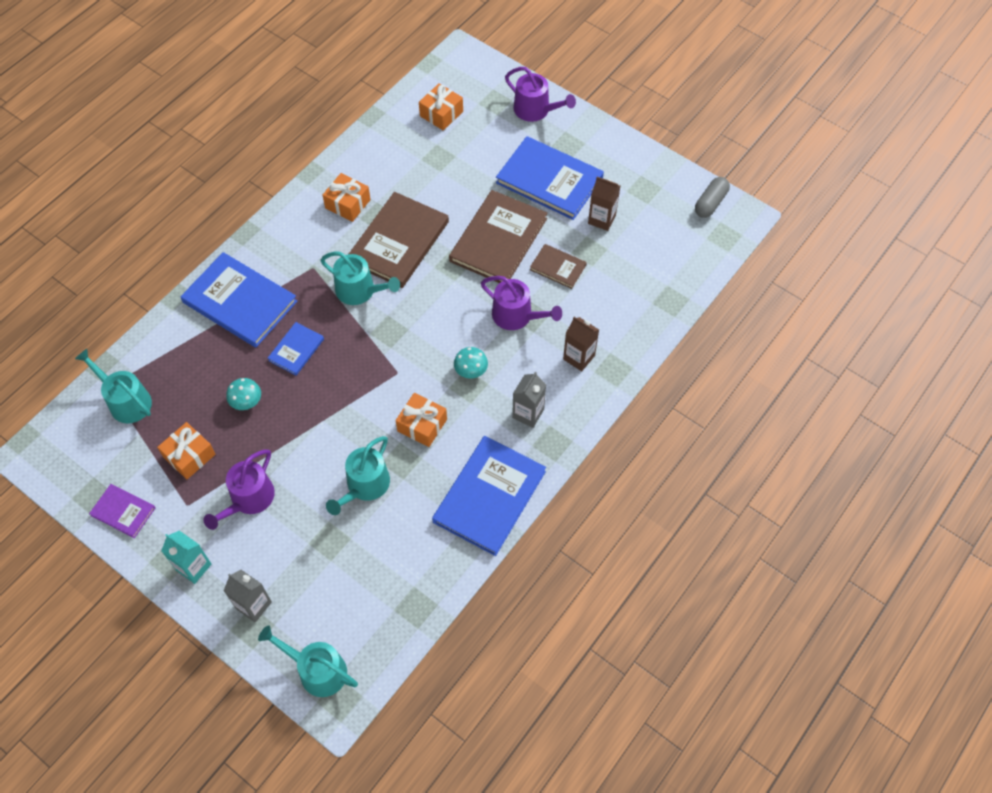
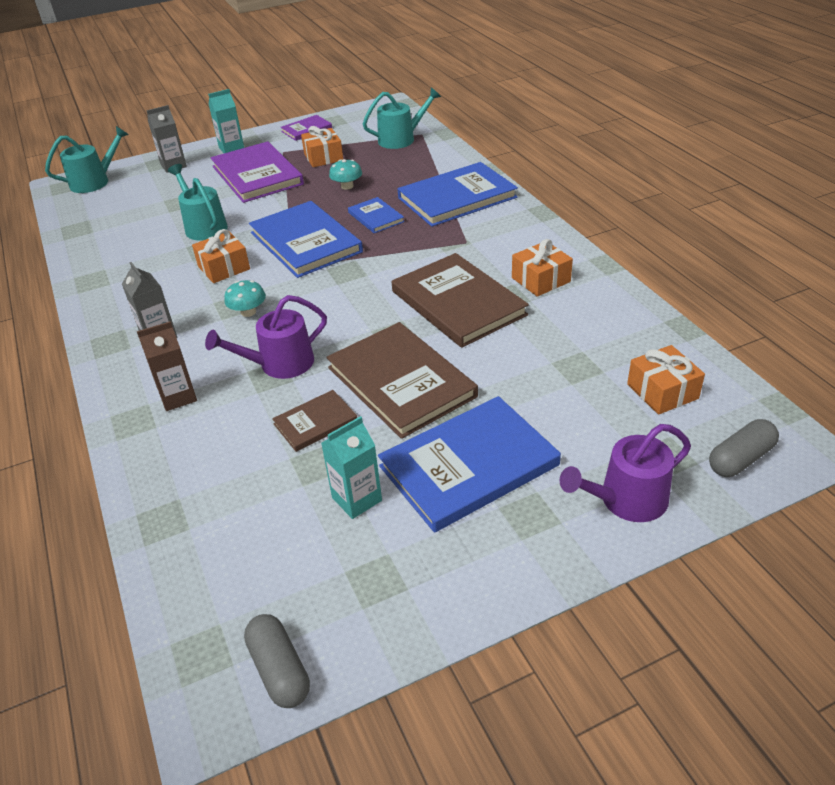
camera: 120 degrees right, 20 degrees down
(249, 499) = (257, 175): purple watering can -> purple book
(359, 291) = (413, 264): turquoise watering can -> none
(480, 73) = (740, 459): none -> grey capsule
(489, 496) = (110, 288): blue book -> blue book (305, 242)
(601, 219) = (357, 499): brown carton -> turquoise carton

